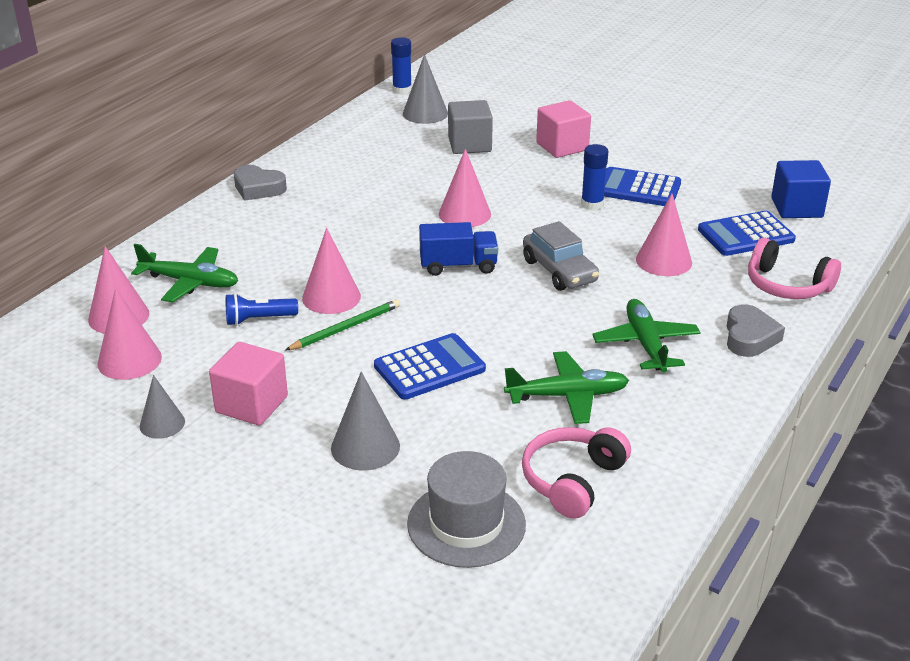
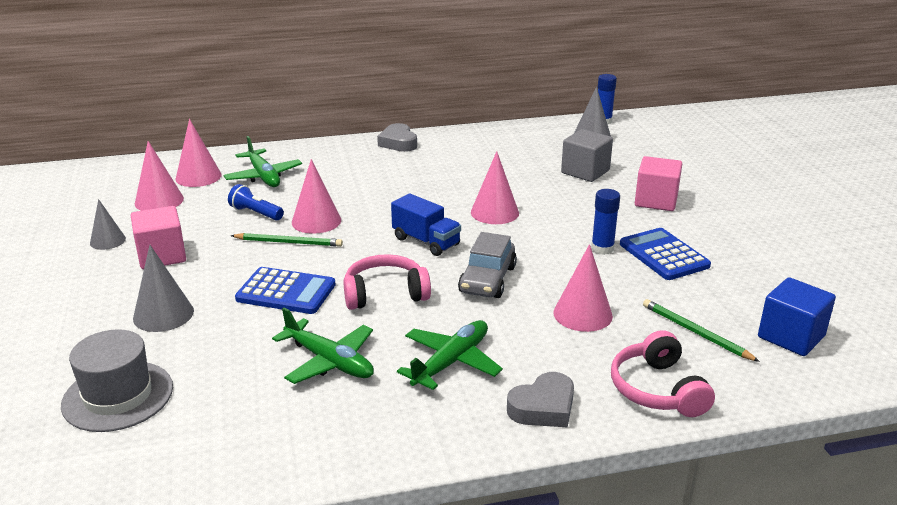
camera: 45 degrees right, 5 degrees down
(572, 480) = (223, 416): pink headphones -> pink headphones (385, 294)
(746, 235) = (695, 332): blue calculator -> green pencil

